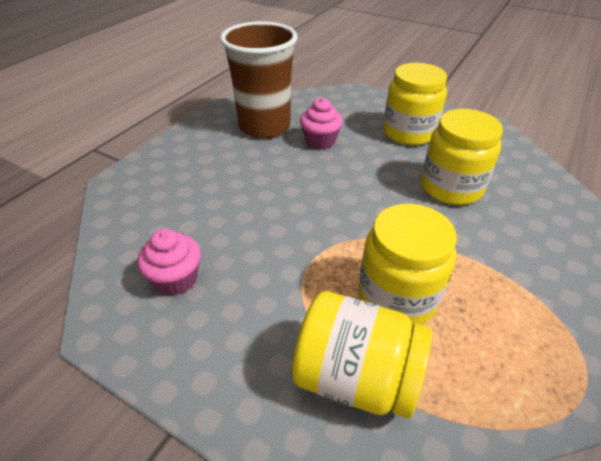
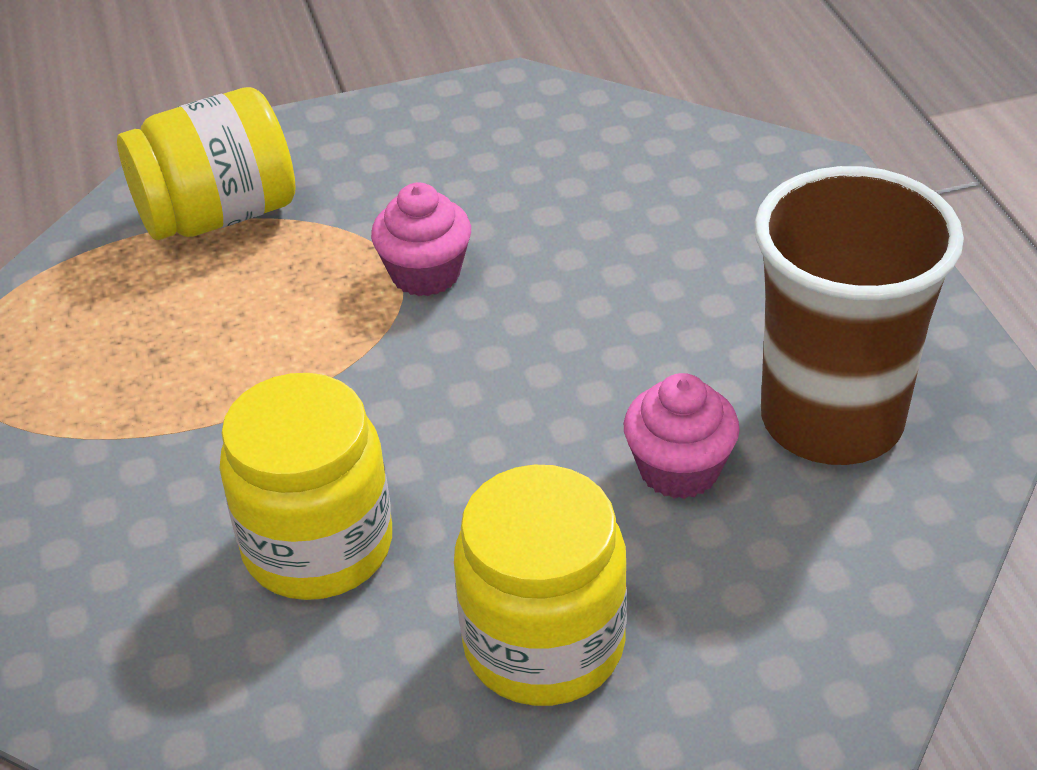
camera: 135 degrees right, 0 degrees up
(176, 279) = (523, 154): pink cupcake -> pink cupcake (425, 274)
(397, 296) = (245, 309): yellow jar -> none

